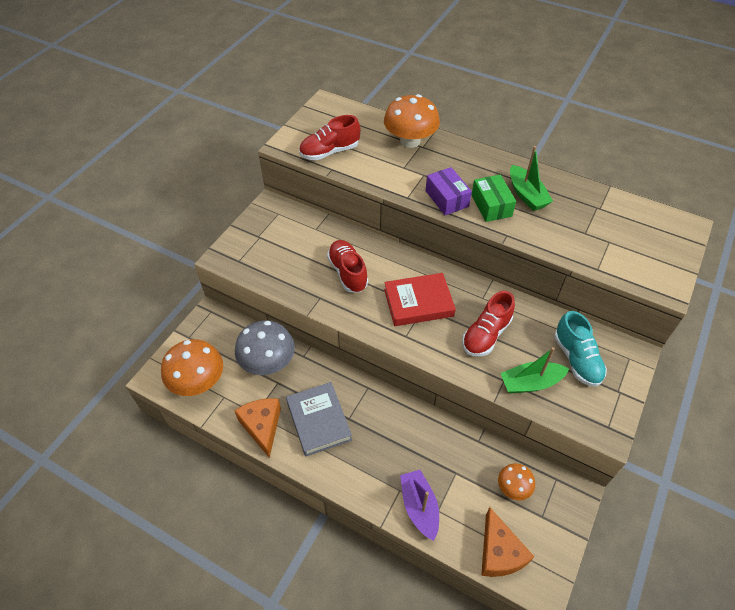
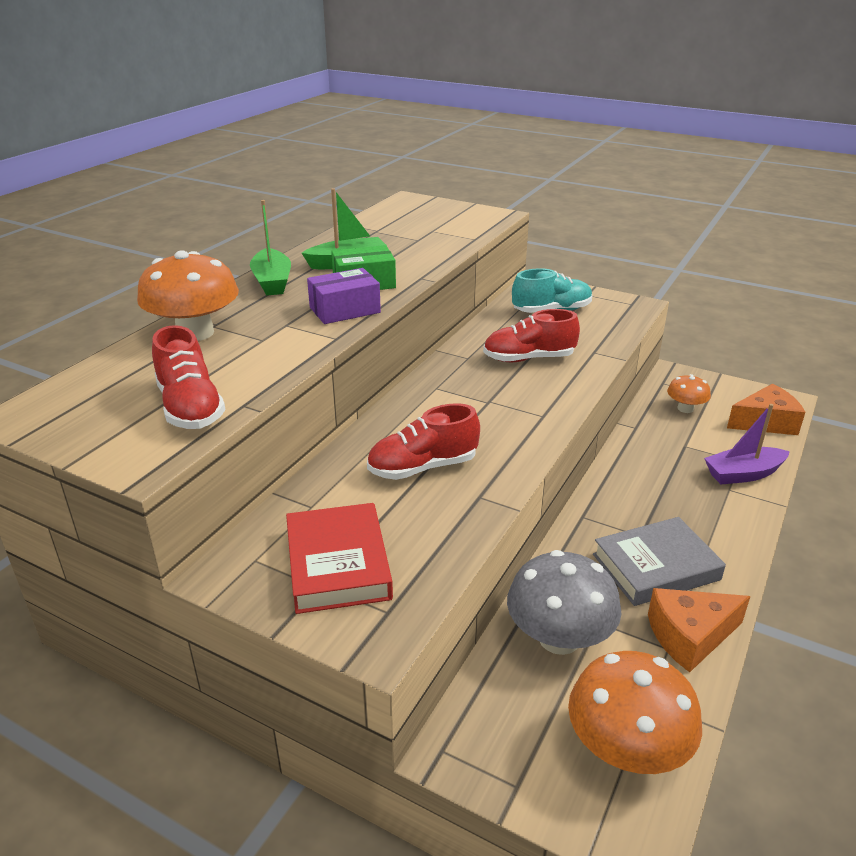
camera: 90 degrees left, 20 degrees down
(418, 302) = (481, 404): red book -> red book (337, 564)
(486, 335) = (528, 358): red shoe -> red shoe turned 135 degrees clockwise
(530, 383) = (592, 337): green boat -> green boat (272, 282)

